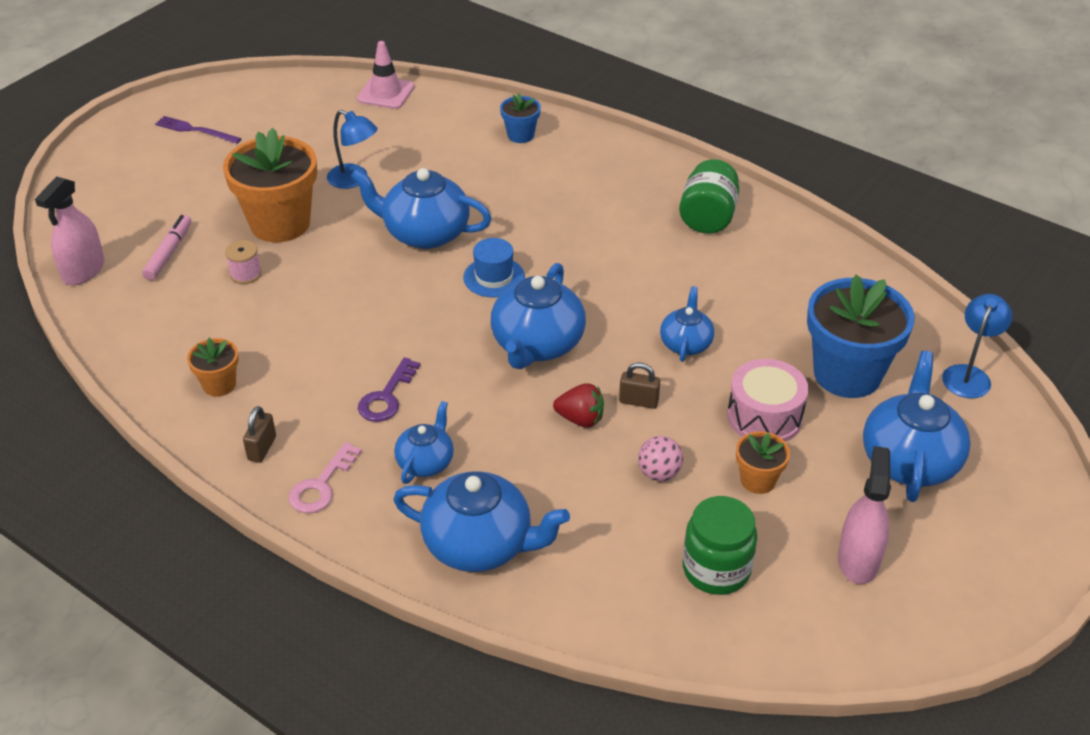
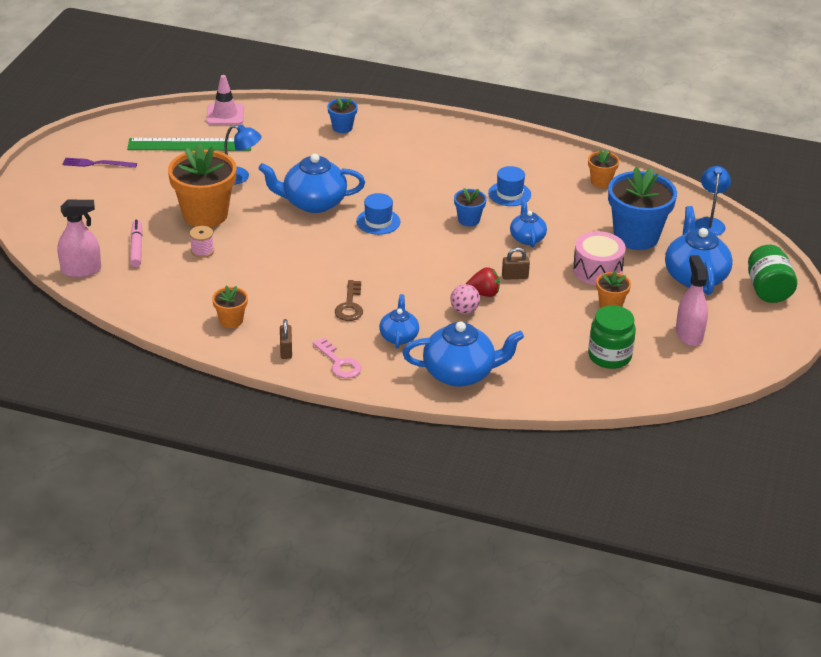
camera: 20 degrees left, 5 degrees down
(83, 270) = (81, 270): pink spray bottle -> pink spray bottle turned 105 degrees counterclockwise
(319, 125) = (190, 145): none -> green ruler
(321, 485) = (339, 363): pink key -> pink key turned 45 degrees counterclockwise
(386, 397) = (350, 305): purple key -> brown key
(537, 345) = (431, 257): blue teapot -> none
(617, 299) = (469, 220): none -> blue flower pot
(659, 473) = (549, 313): pink ball -> pink ball (464, 310)
(694, 271) = (509, 194): none -> blue hat
(708, 217) = (501, 159): green jar -> green jar (768, 290)
(833, 277) = (601, 181): none -> orange flower pot

